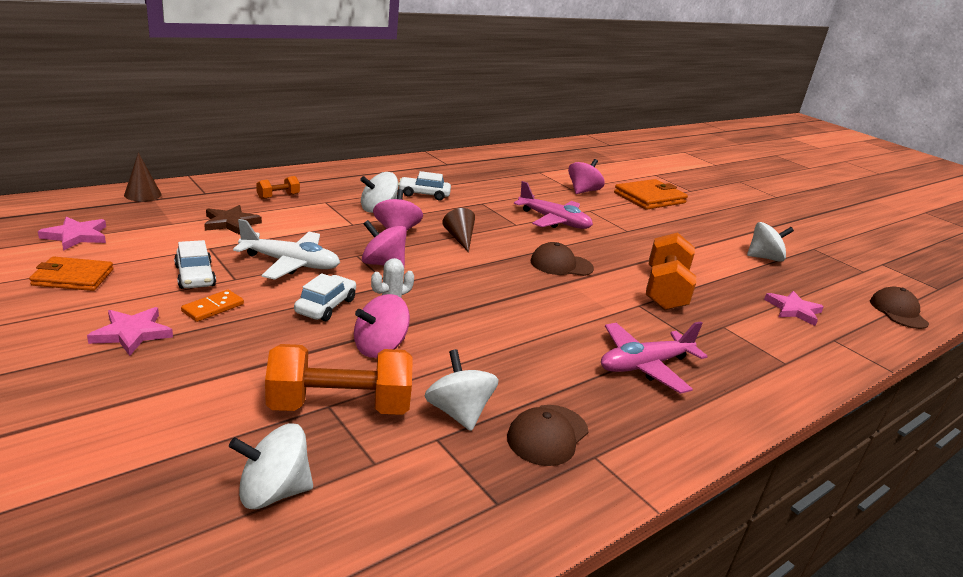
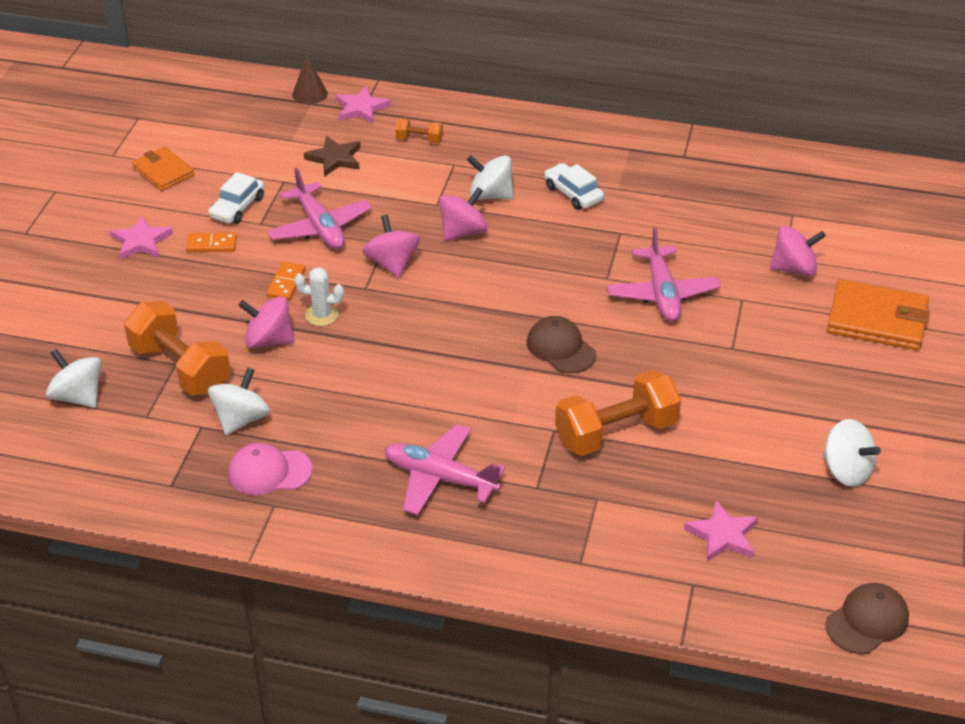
camera: 55 degrees right, 15 degrees up
(76, 236) = (209, 127): pink star -> pink star (361, 108)
(290, 263) = (319, 227): white plane -> pink plane
(325, 306) = (286, 283): white car -> orange domino
(460, 238) = (512, 268): brown cone -> none
(547, 435) = (269, 472): brown cap -> pink cap

